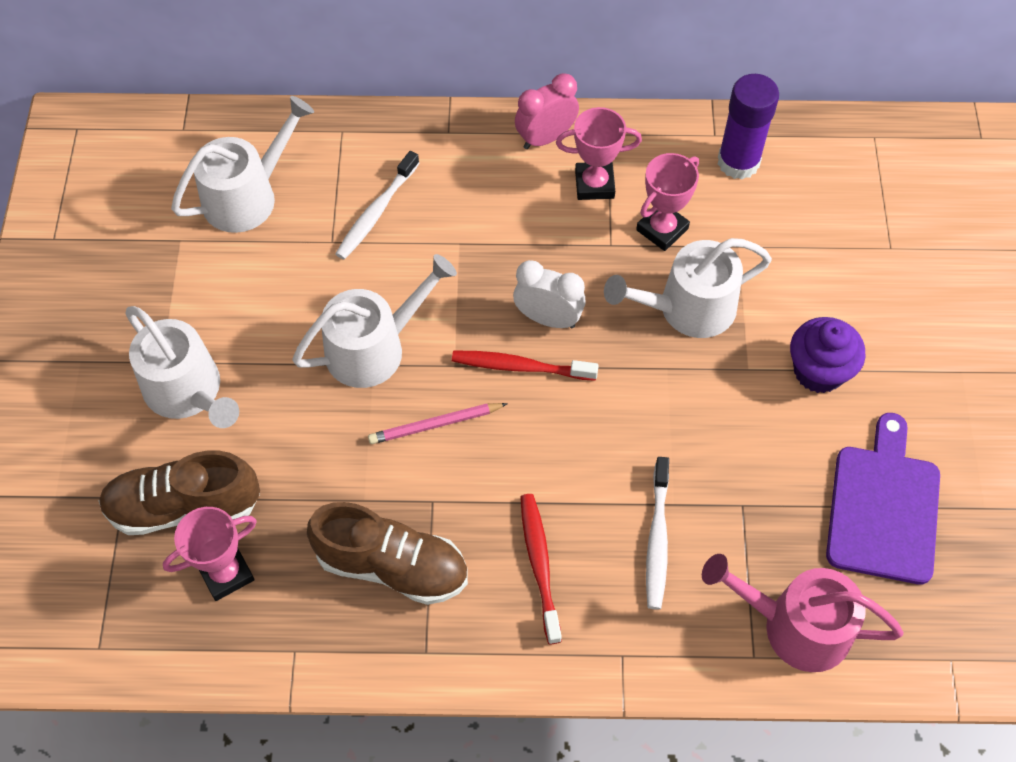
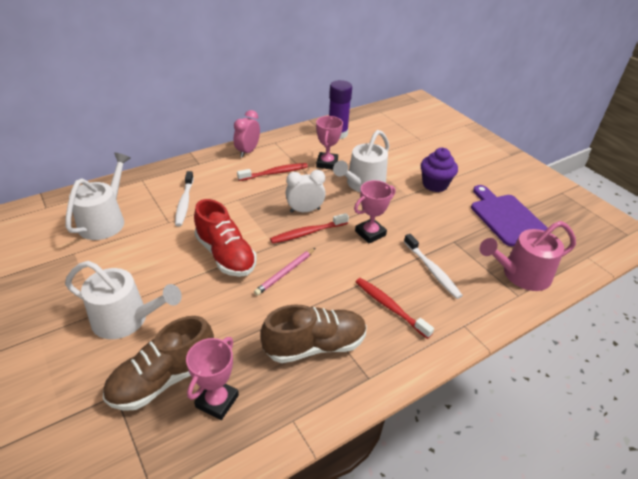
camera: 35 degrees left, 20 degrees down
(373, 348) = (226, 255): white watering can -> red shoe
(557, 211) = (275, 173): none -> red toothbrush
(594, 184) = (284, 159): pink trophy -> pink trophy (370, 233)

